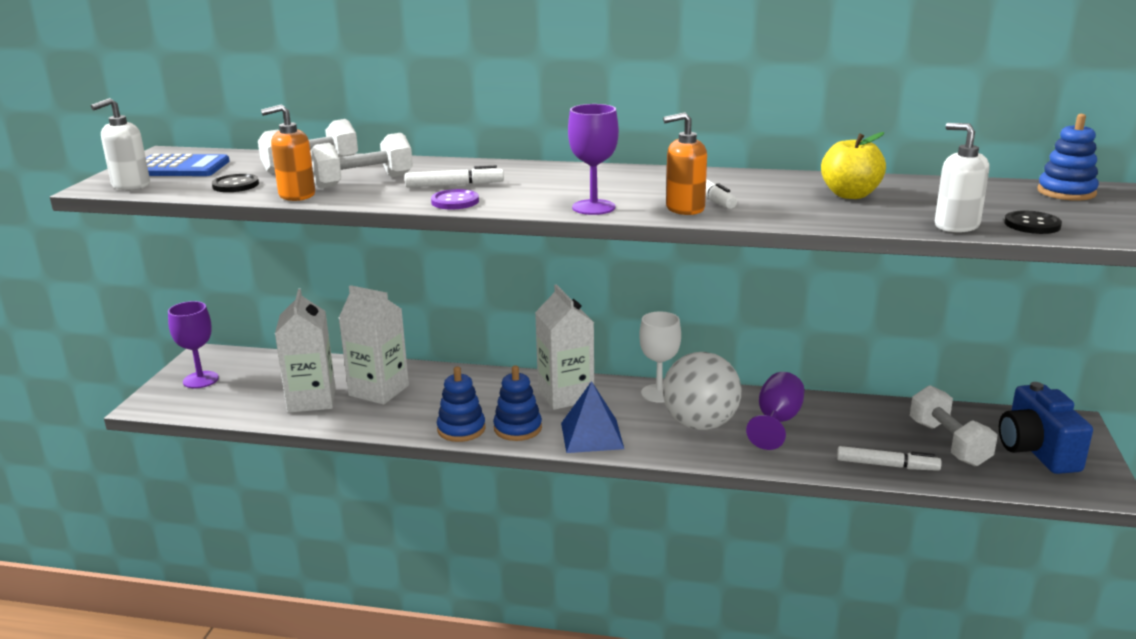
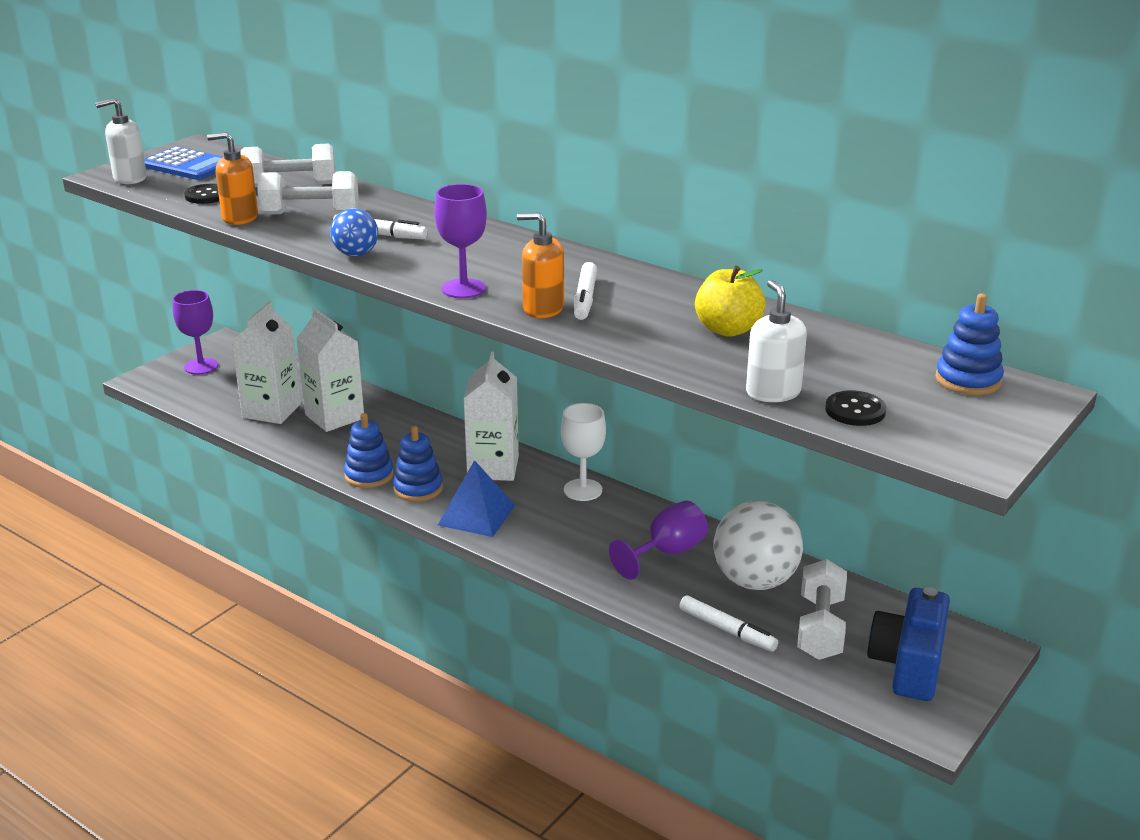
camera: 25 degrees right, 5 degrees up
(455, 201) = (356, 254): purple button -> blue ball
(700, 424) = (589, 533): white ball -> white ball (755, 581)

